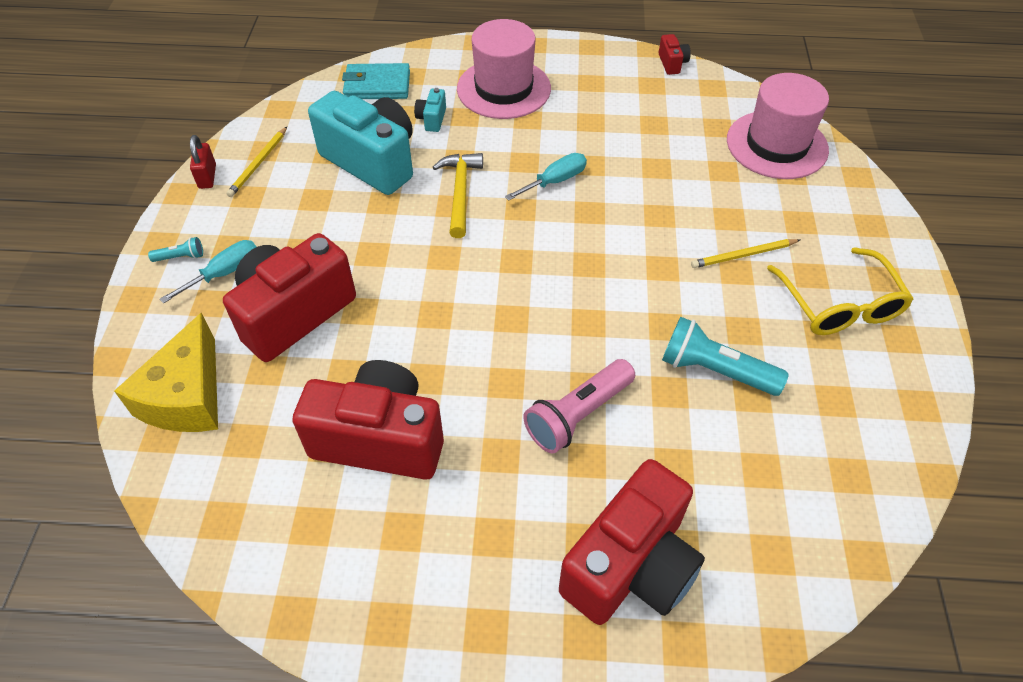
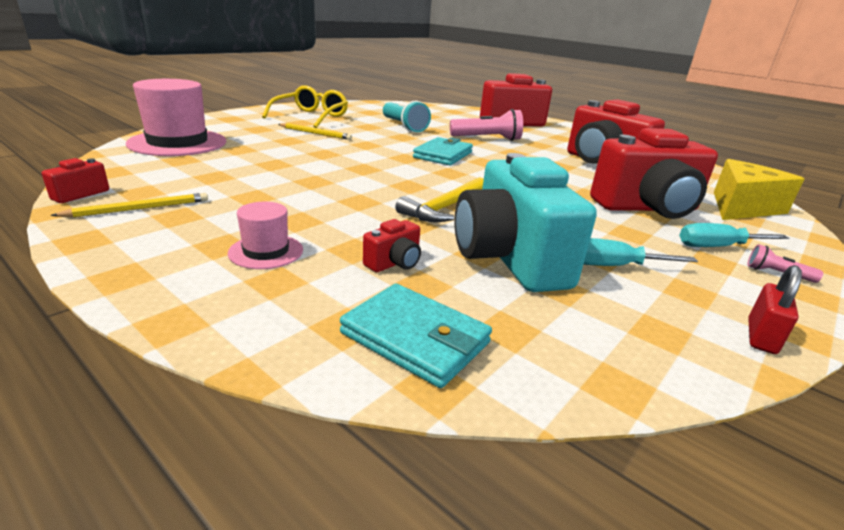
camera: 145 degrees left, 25 degrees down
(181, 257) = (776, 274): turquoise flashlight -> pink flashlight
(258, 164) = (672, 318): yellow pencil -> yellow pencil (139, 209)
(432, 119) = (394, 263): turquoise camera -> red camera
(503, 89) = (266, 251): pink hat -> pink hat, size x0.49
(555, 181) = (357, 185): turquoise screwdriver -> turquoise screwdriver (612, 266)
(566, 302) = (443, 155): none -> turquoise wallet

